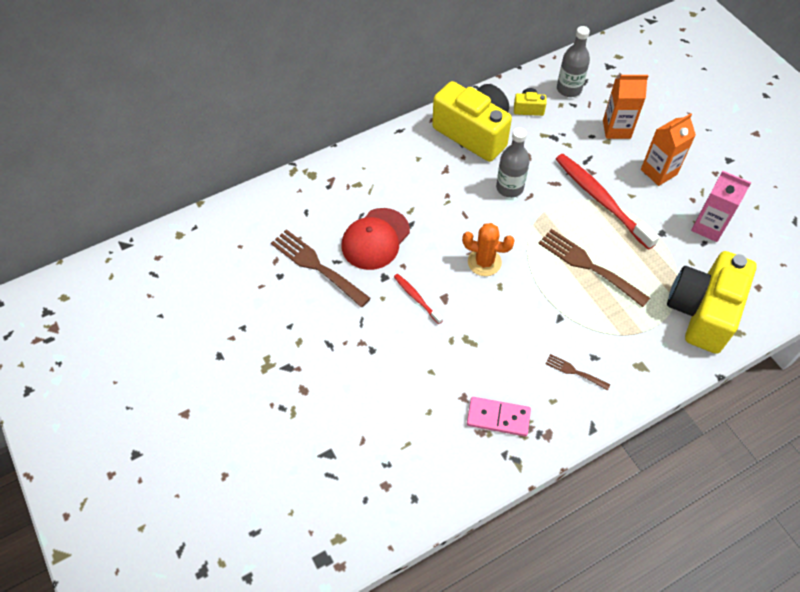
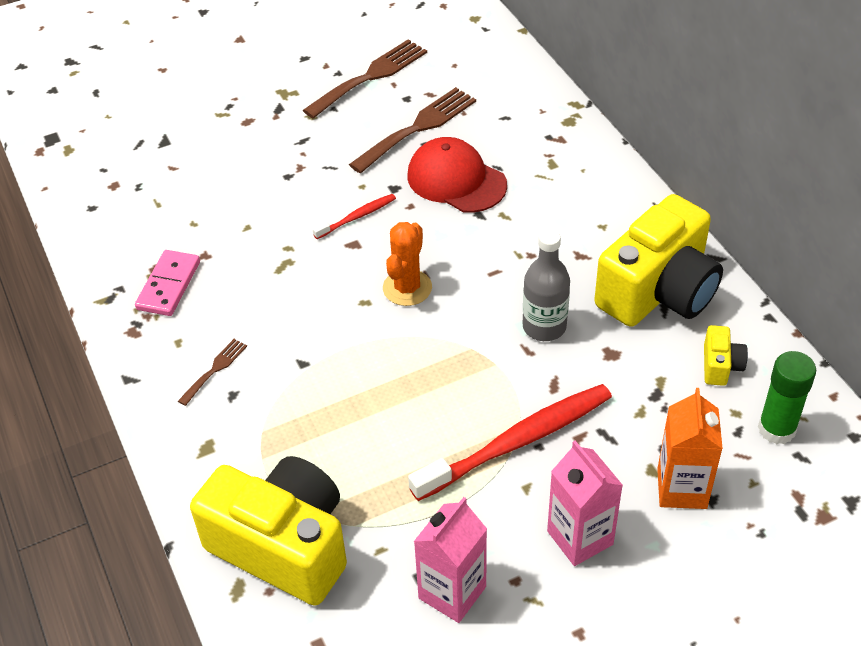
camera: 95 degrees right, 10 degrees down
(569, 89) = (776, 429): grey bottle -> green glue stick
(588, 265) = (389, 408): brown fork -> brown fork (370, 77)
(658, 172) = (580, 538): orange carton -> pink carton

